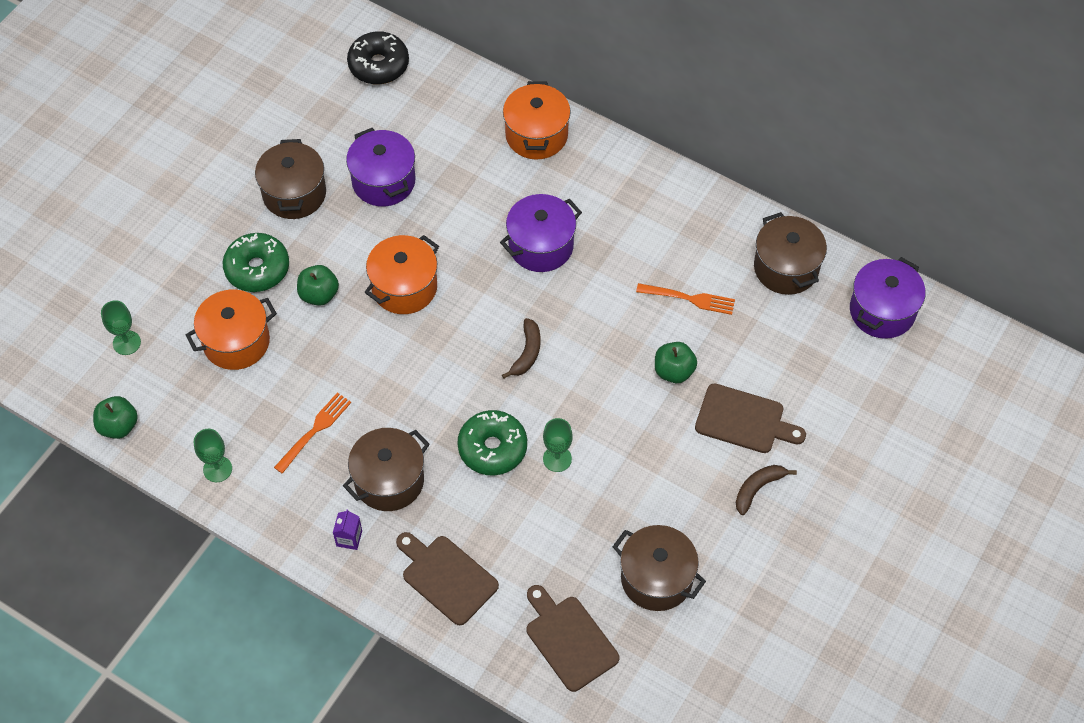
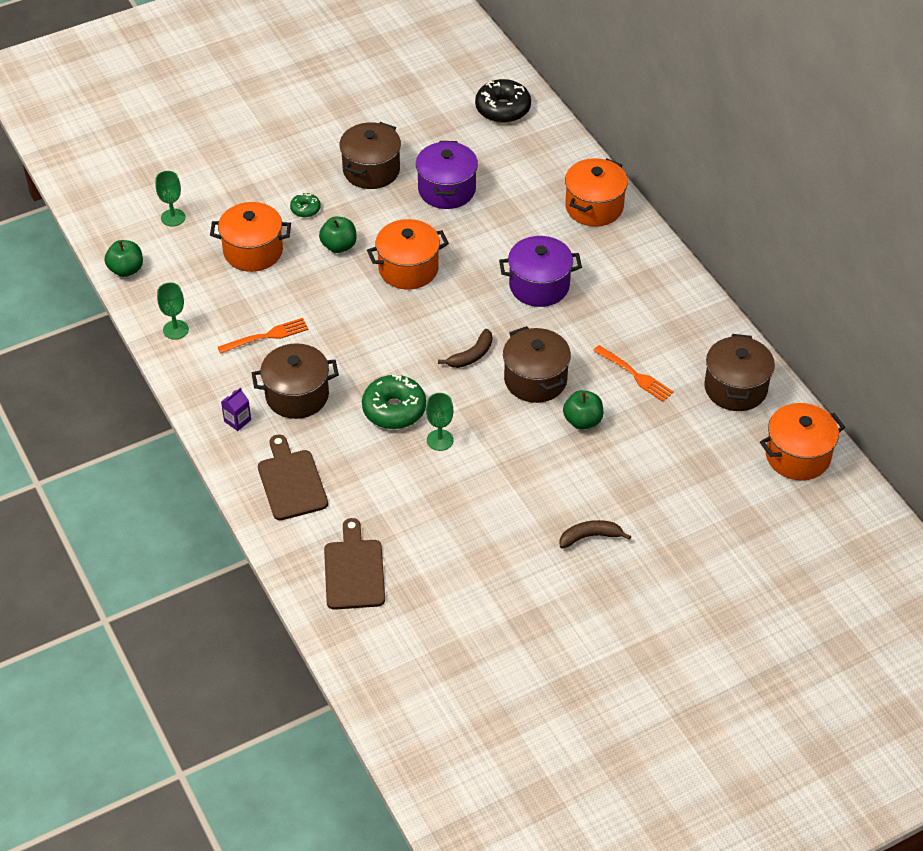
camera: 30 degrees right, 10 degrees down
(257, 269) = (305, 209): green donut -> green donut, size x0.52
(656, 578) = (457, 561): brown pot -> brown pot (535, 380)
(744, 420) = (615, 482): brown cutting board -> none
(882, 311) = (797, 456): purple pot -> orange pot

